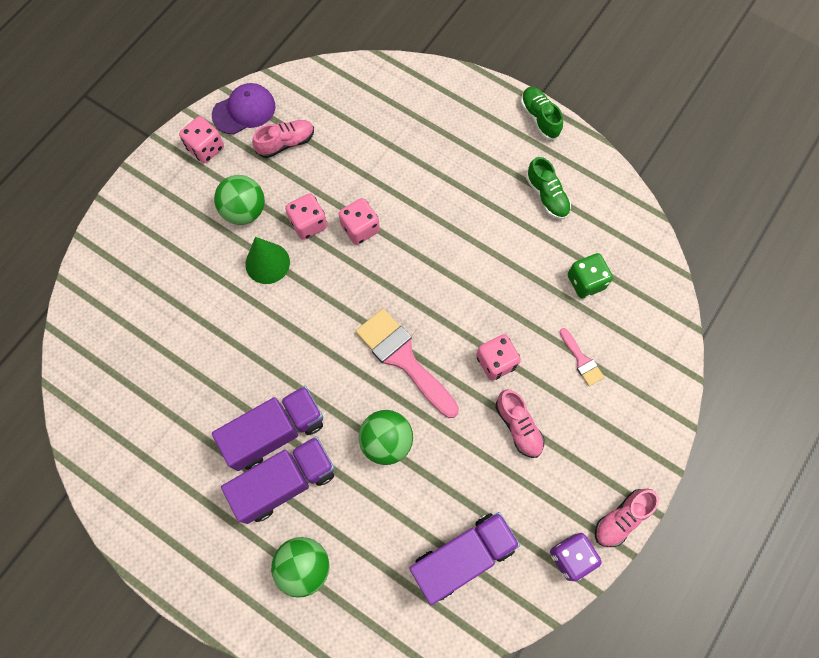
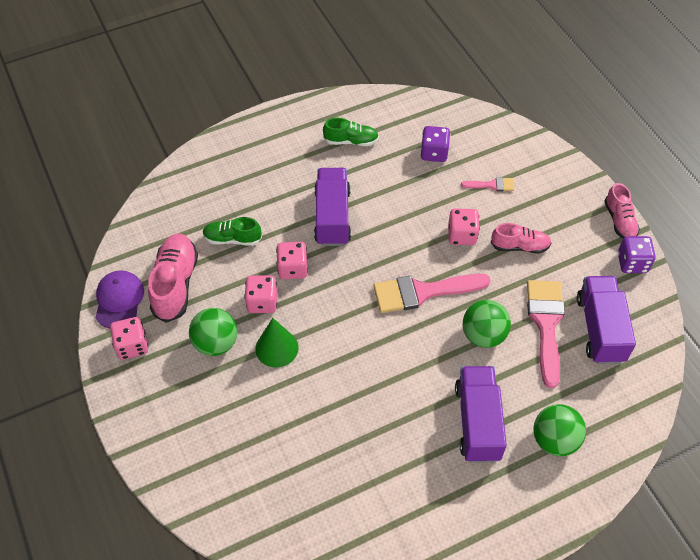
camera: 60 degrees left, 15 degrees down
(275, 432) = (430, 410): purple truck -> purple truck (332, 217)
(286, 143) = (175, 284): pink shoe -> pink shoe, size x1.62
(435, 498) = (546, 324): none -> pink brush
(539, 118) = (284, 114): green shoe -> green shoe (232, 239)
(586, 282) = (434, 153): green dice -> purple dice

